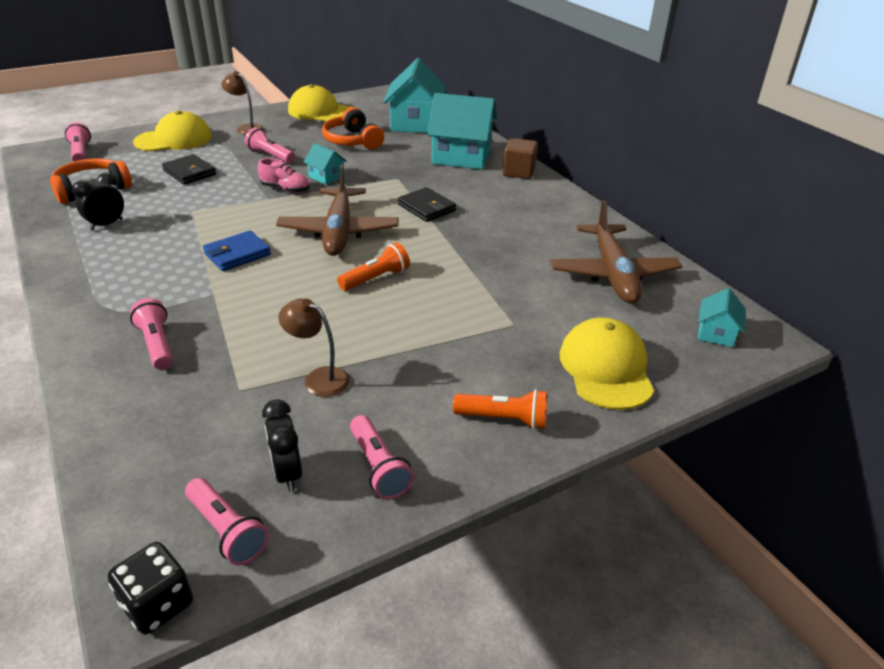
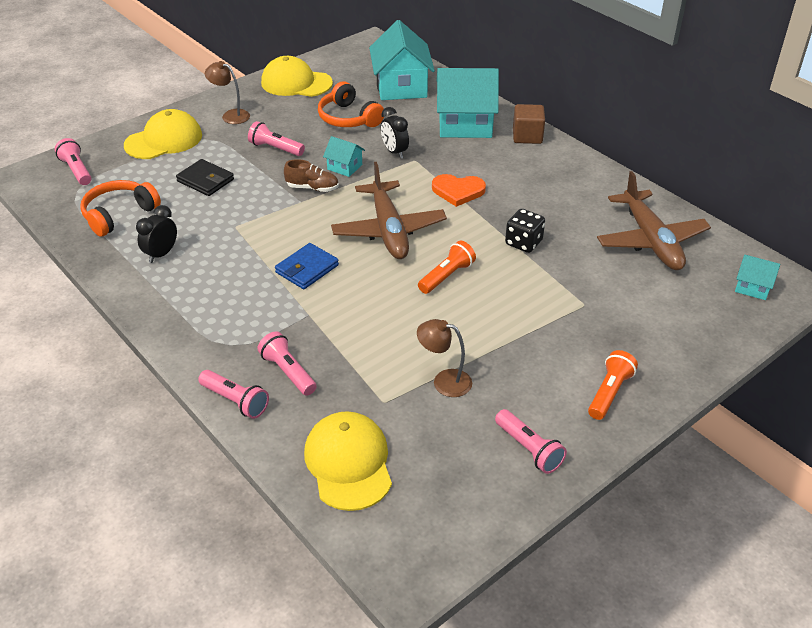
camera: 10 degrees left, 5 degrees up
(158, 604) = (417, 579): black dice -> black dice (523, 243)
(227, 530) = (438, 518): pink flashlight -> pink flashlight (235, 401)
(285, 189) = (312, 188): pink shoe -> brown shoe
(287, 473) = (460, 466): black clock -> black clock (394, 152)
(426, 208) = (458, 191): black wallet -> orange heart
(504, 419) = (609, 393): orange flashlight -> orange flashlight turned 60 degrees counterclockwise
(606, 368) = (674, 334): yellow cap -> yellow cap (348, 463)
(716, 333) = (752, 287): turquoise house -> turquoise house turned 75 degrees counterclockwise

